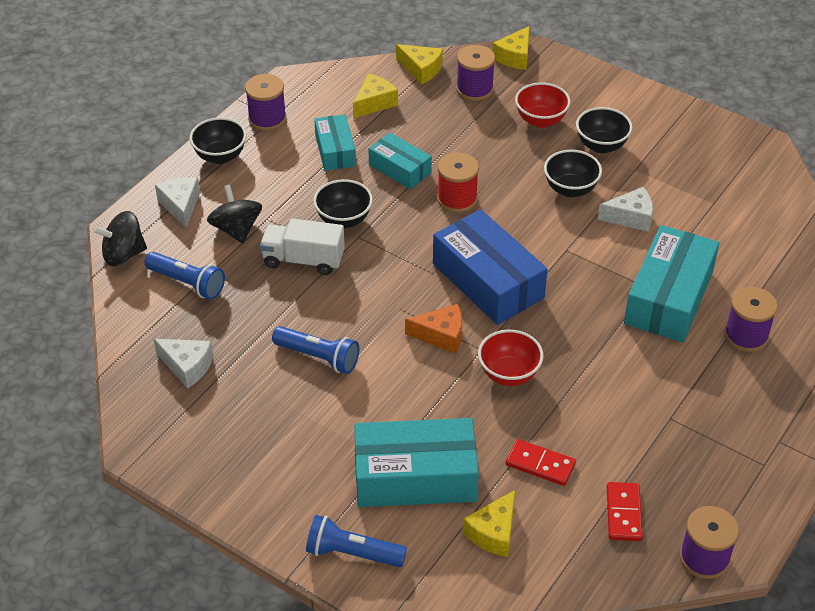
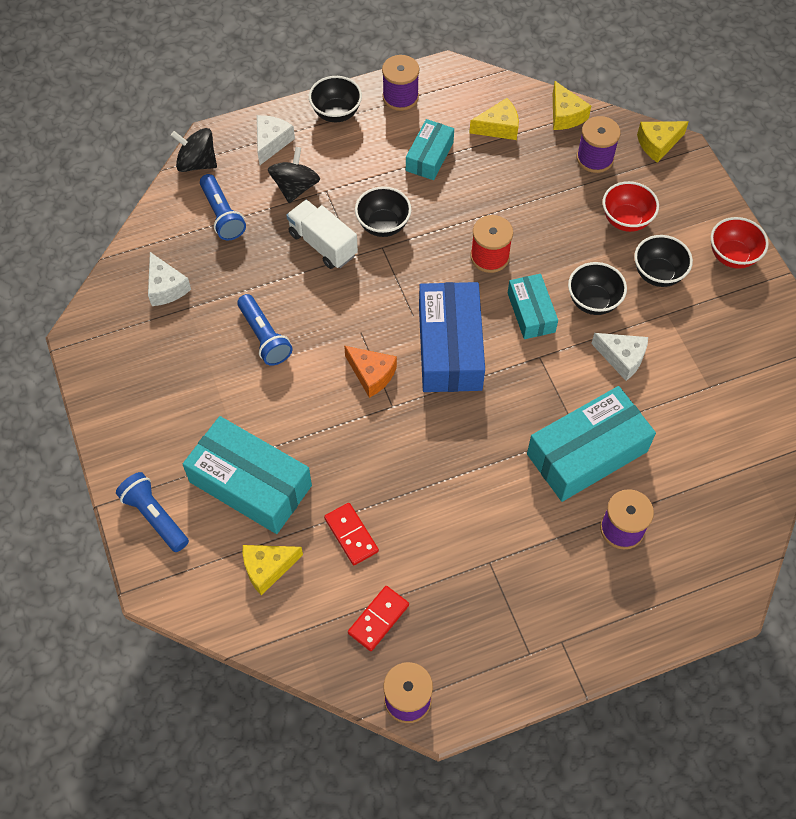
camera: 35 degrees right, 15 degrees up
(400, 169) = (467, 202): turquoise box -> turquoise box (531, 312)
(509, 374) = (394, 441): red bowl -> red bowl (732, 256)

